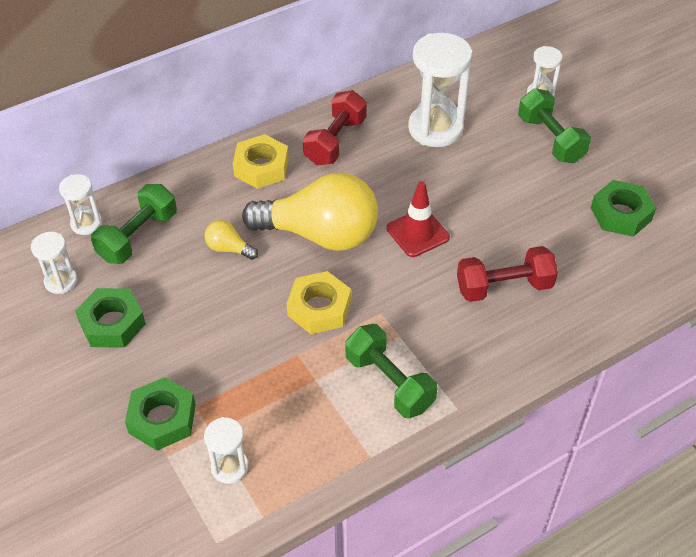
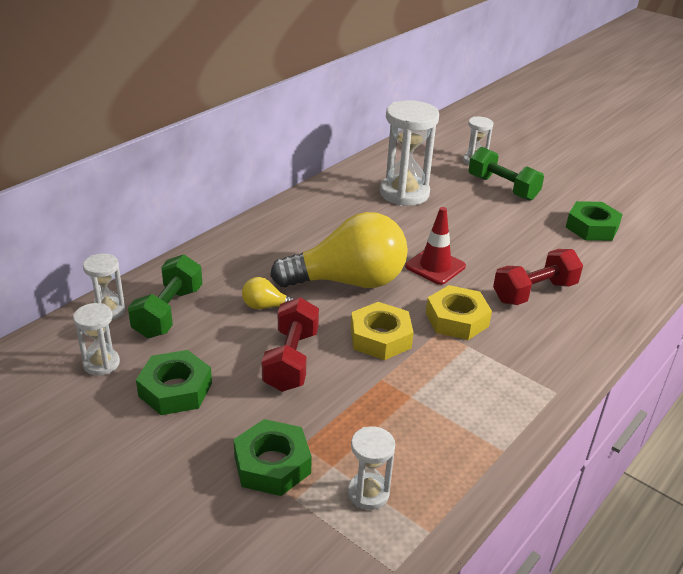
camera: 20 degrees left, 15 degrees down
(261, 167) = (265, 241): yellow nut -> yellow nut (457, 319)
(335, 141) = (322, 213): red dumbbell -> red dumbbell (291, 360)
(389, 382) = (482, 384): green dumbbell -> none

